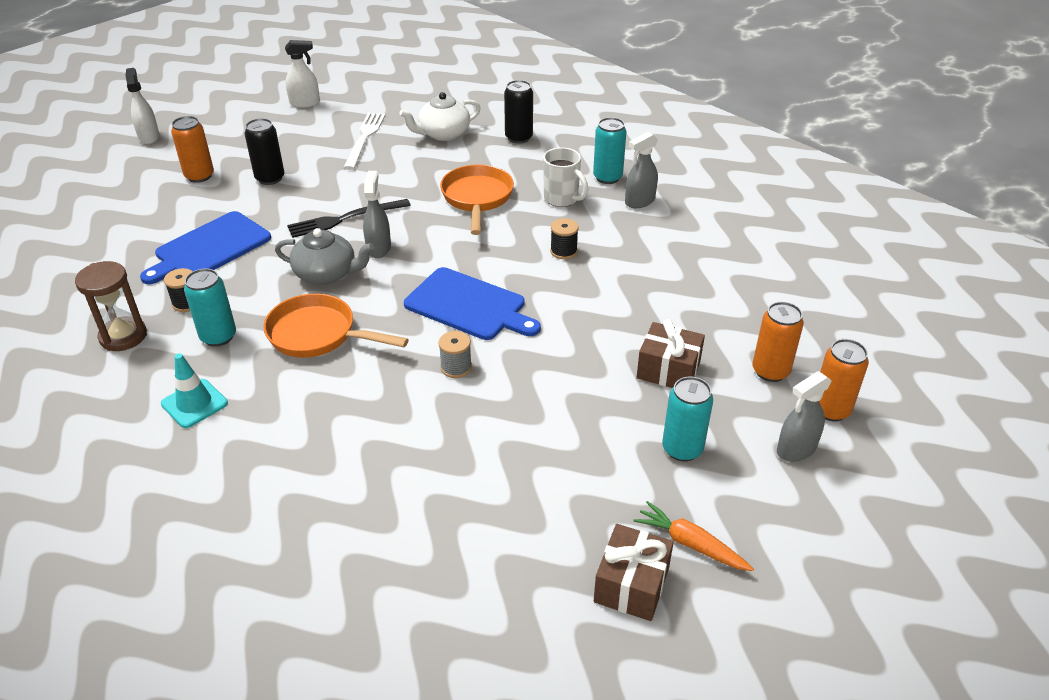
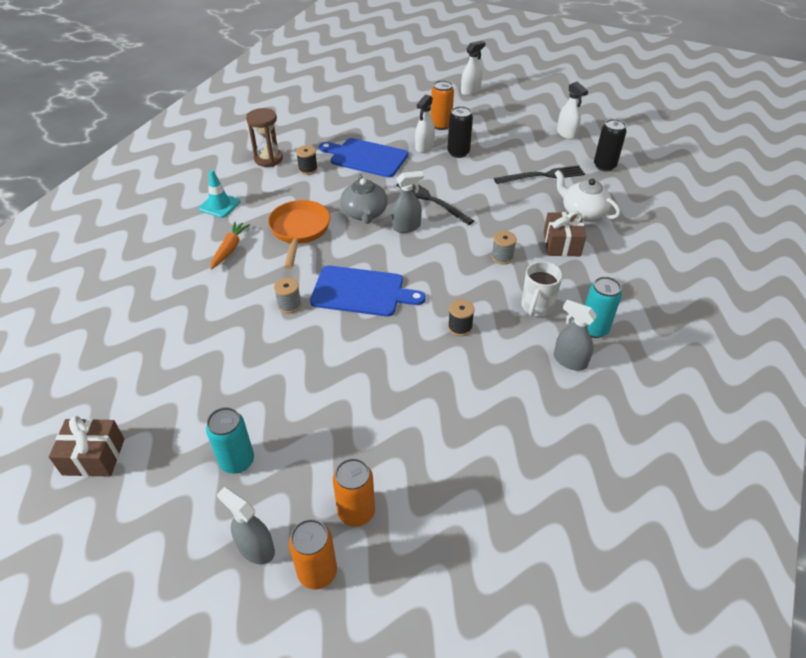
camera: 70 degrees right, 5 degrees up
(218, 336) = (281, 192): turquoise can -> none
(233, 199) = (424, 147): none -> white spray bottle
(365, 138) = (542, 176): white fork -> black fork
(469, 306) = (361, 292): blue cutting board -> blue cutting board turned 90 degrees counterclockwise
(477, 199) = (502, 257): orange pan -> grey spool
(518, 138) = (613, 255): black can -> black can (604, 166)
(668, 370) = (330, 433): brown gift -> brown gift (561, 244)
(690, 544) = (135, 486): orange carrot -> orange carrot (229, 249)

